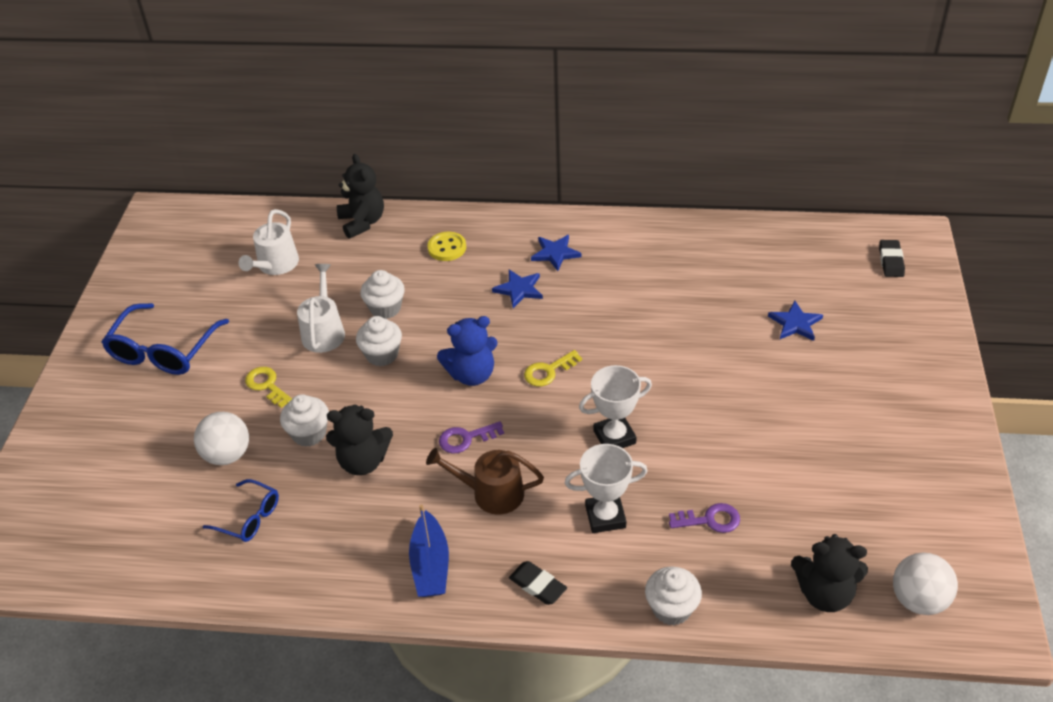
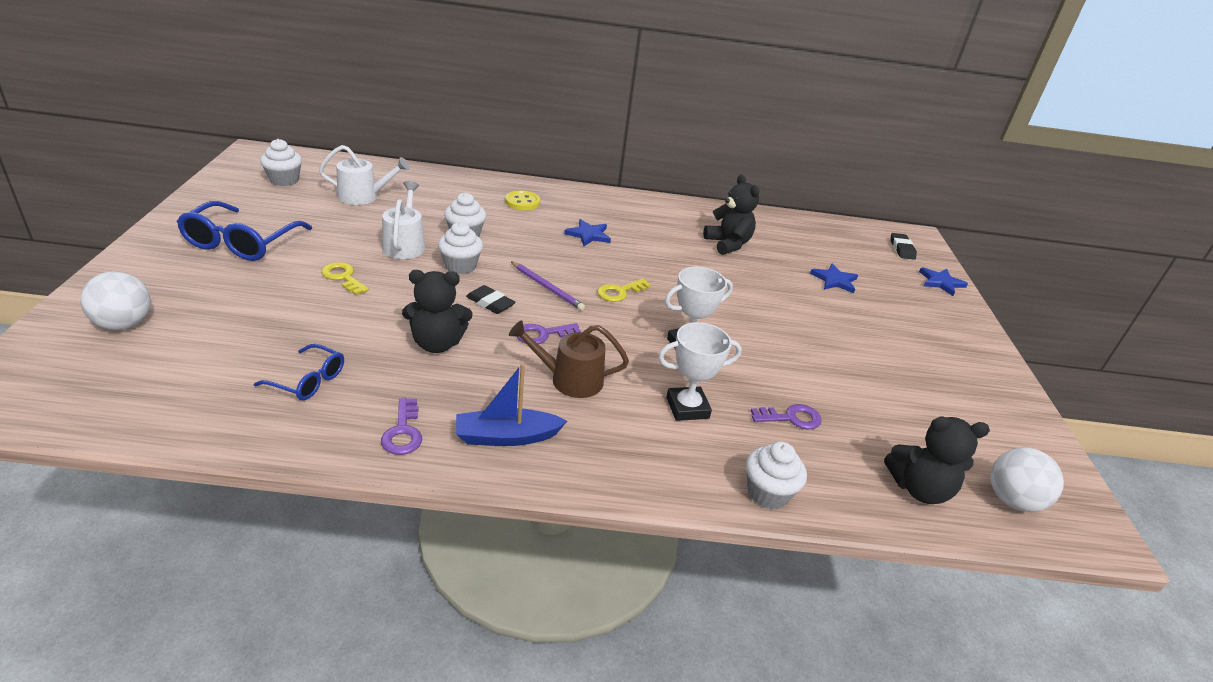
camera: 10 degrees left, 10 degrees down
(227, 455) = (293, 327): white ball -> white ball (124, 324)
(275, 265) = (363, 196): white watering can -> white watering can turned 105 degrees counterclockwise
(309, 433) = (382, 317): white cupcake -> white cupcake (284, 180)
(338, 567) = (403, 432): none -> purple key
(362, 222) = (446, 179): black teddy bear -> black teddy bear (728, 244)
(430, 565) = (506, 437): blue boat -> blue boat turned 90 degrees clockwise
(472, 374) = (547, 288): blue teddy bear -> purple pencil
(537, 585) = (623, 463): black eraser -> black eraser (490, 303)
(555, 253) = (619, 215): blue star -> blue star (941, 282)

